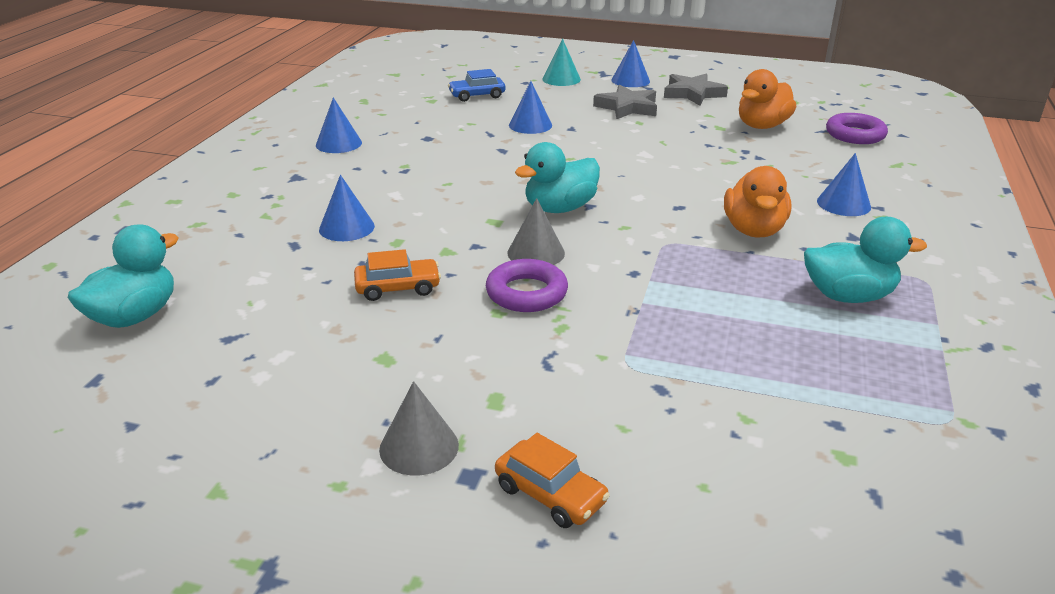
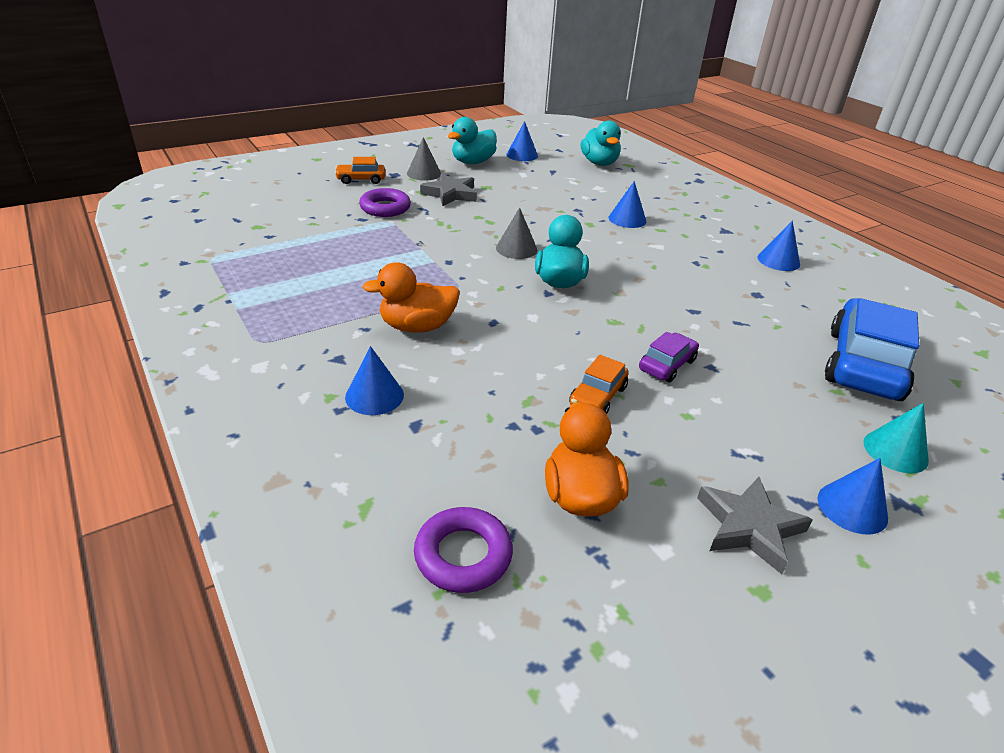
camera: 130 degrees right, 5 degrees up
(398, 288) = (539, 207): orange car -> orange car (598, 396)
(477, 96) = (863, 364): blue car -> blue car, size x2.05
(526, 293) = (482, 229): purple ring -> purple ring (385, 208)
(530, 125) = (742, 350): blue cone -> blue cone (522, 155)
(598, 139) = (667, 365): none -> purple car
(627, 107) = (742, 436): grey star -> grey star (450, 194)
(753, 230) = (417, 327): orange duck -> orange duck turned 60 degrees counterclockwise
(848, 296) = (307, 303): turquoise duck -> turquoise duck (473, 162)

